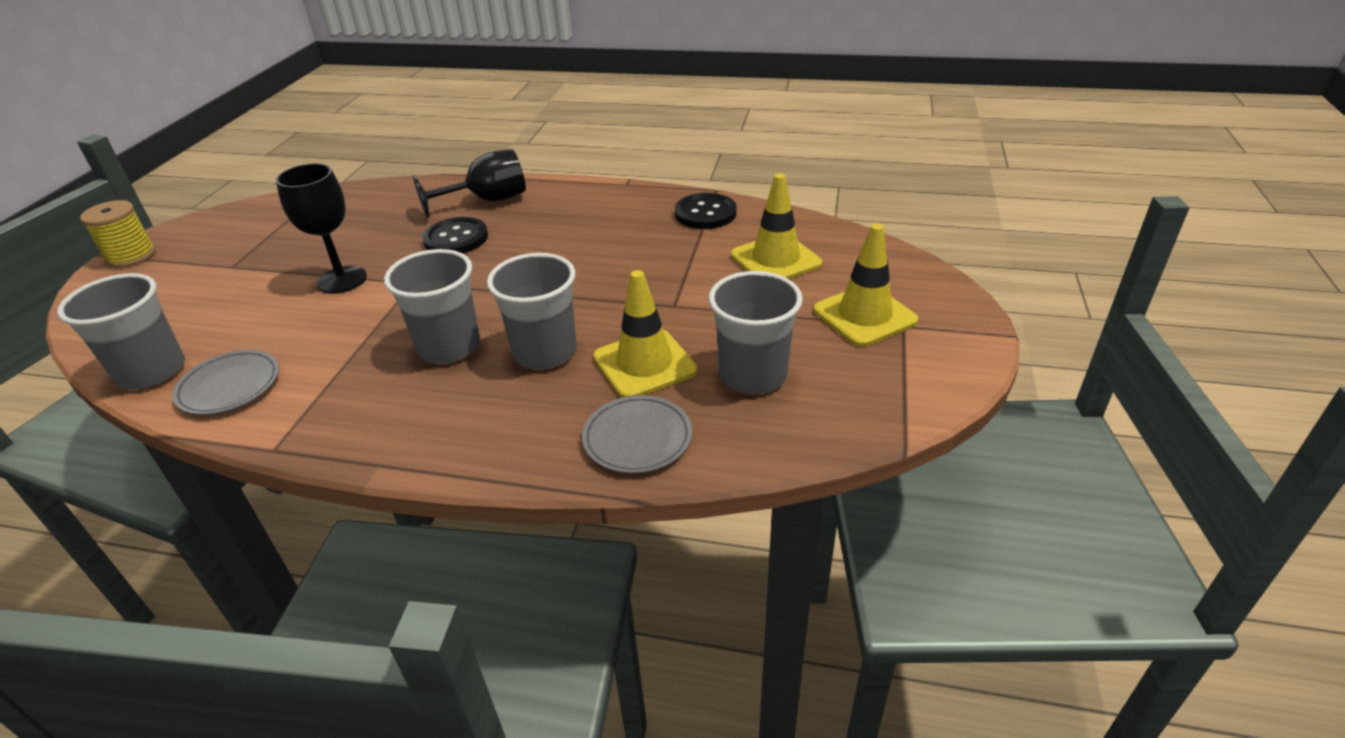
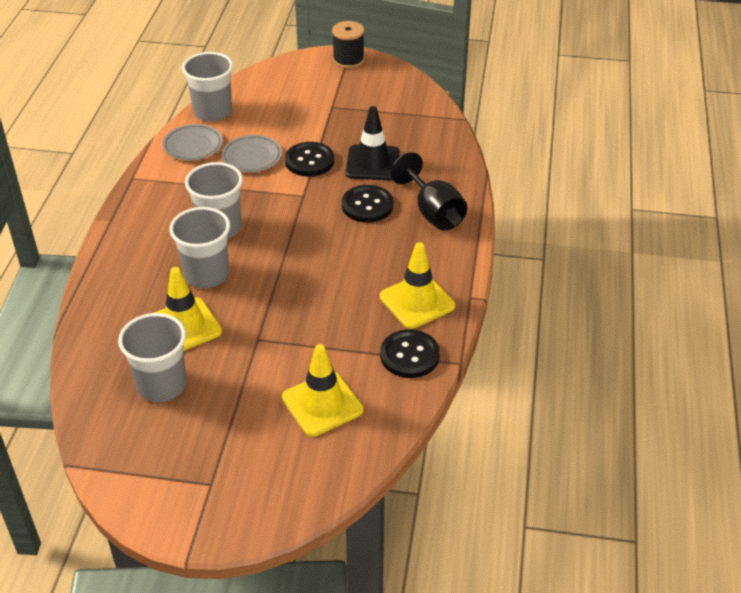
camera: 85 degrees right, 5 degrees up
(131, 256) = (348, 60): yellow spool -> black spool
(342, 280) = (309, 161): black goblet -> black button
(376, 236) = (372, 163): none -> black traffic cone
(637, 438) = (108, 327): grey plate -> grey plate (252, 157)
(864, 315) = (228, 459): yellow traffic cone -> yellow traffic cone (417, 301)

